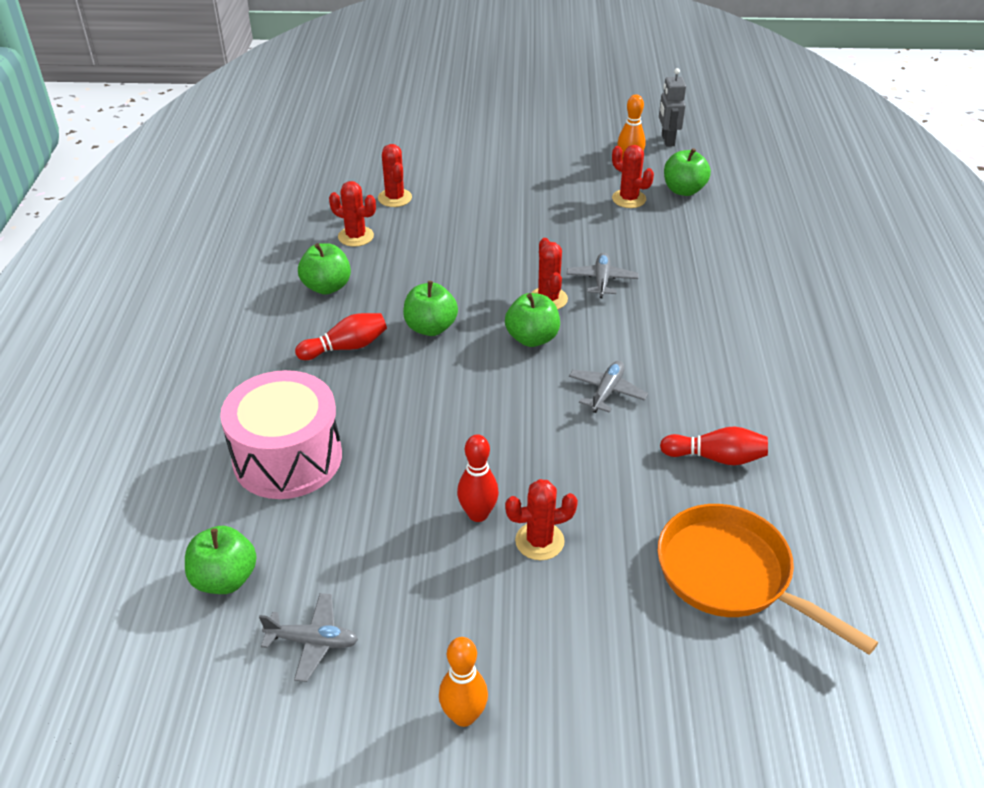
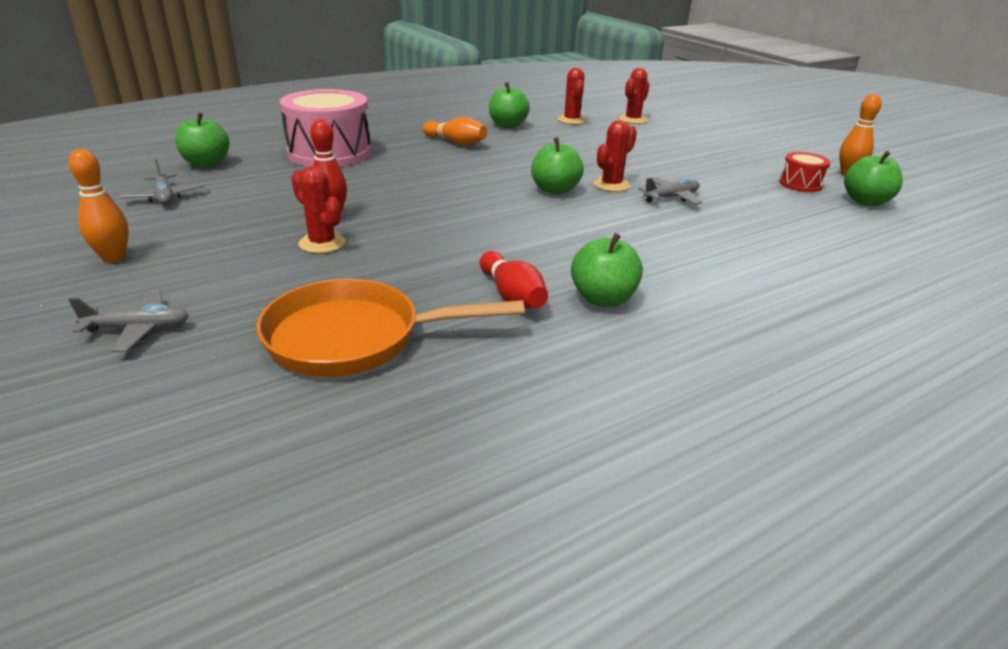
camera: 55 degrees right, 10 degrees down
(346, 347) = (456, 142): red bowling pin -> orange bowling pin
(430, 328) = (513, 158): green apple -> green apple (603, 299)
(606, 392) = (532, 229): grey plane -> grey plane (138, 329)
(629, 199) = (800, 184): red cactus -> red drum
(667, 140) = (920, 180): grey robot -> none
(731, 575) = (354, 338): orange pan -> orange pan turned 105 degrees counterclockwise

